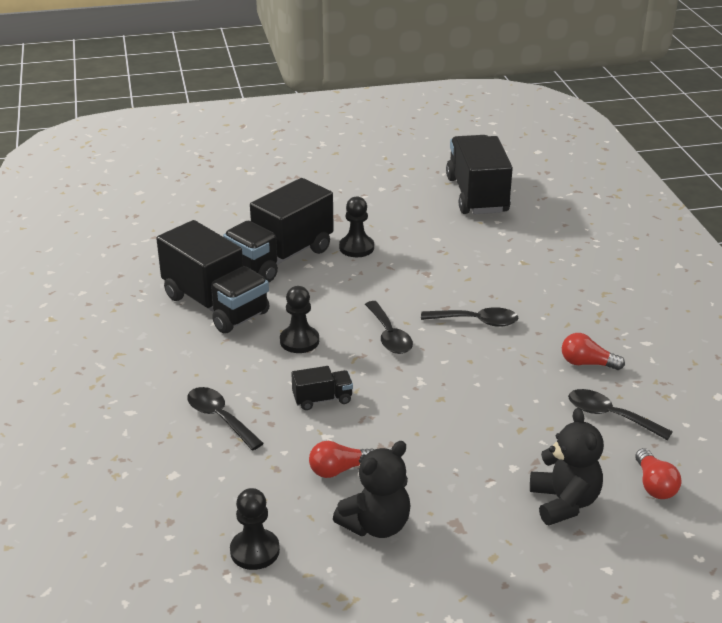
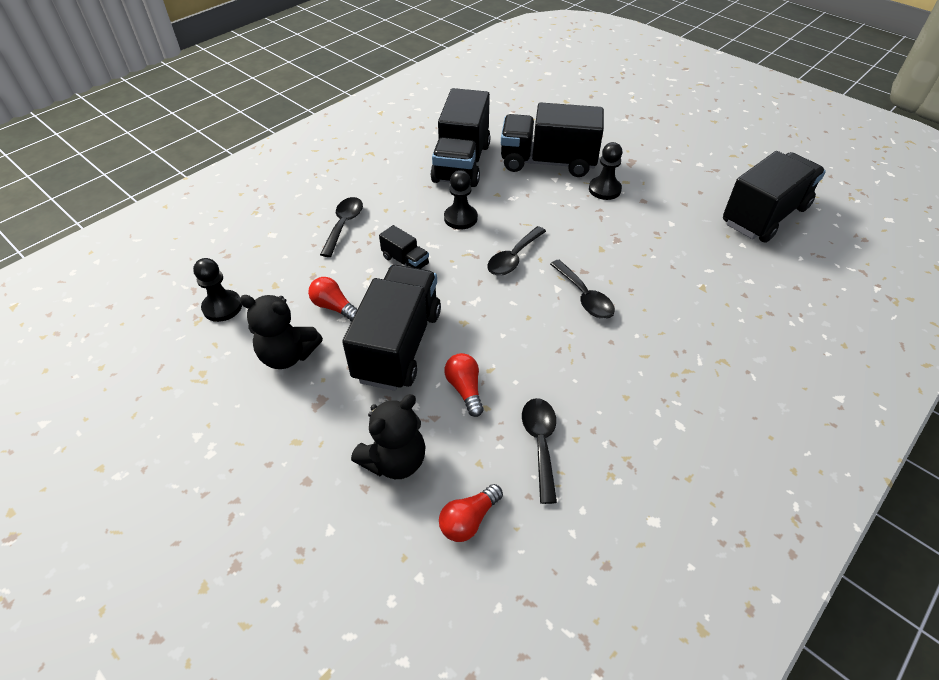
camera: 55 degrees right, 15 degrees up
(431, 448) = (398, 345): none -> black truck
(587, 363) = (601, 394): red light bulb -> red light bulb (465, 389)

